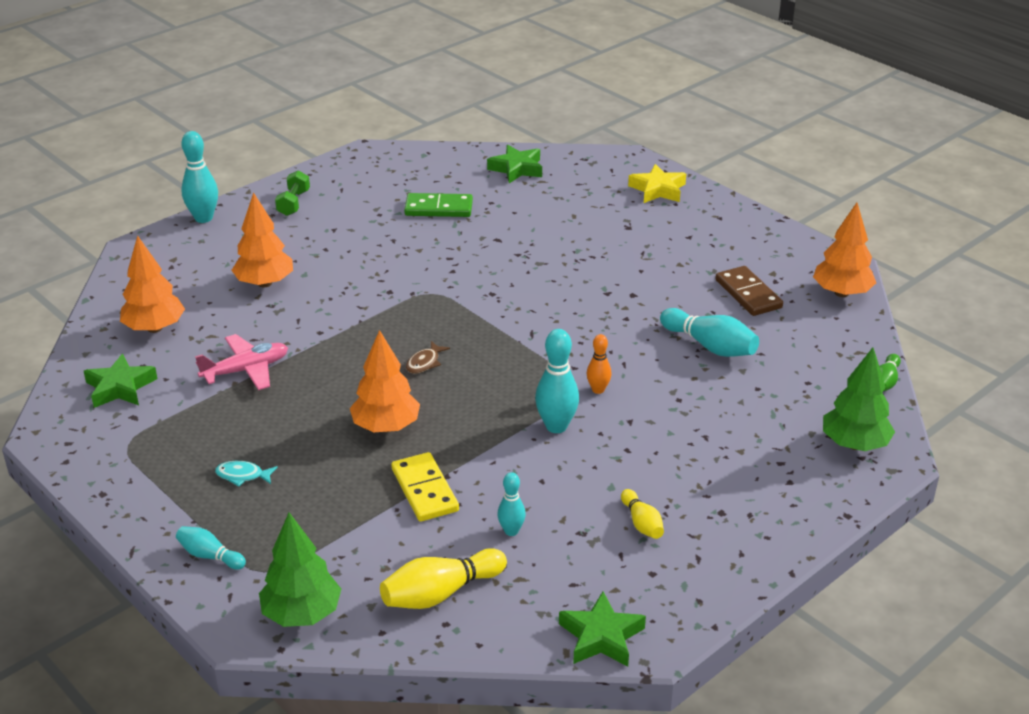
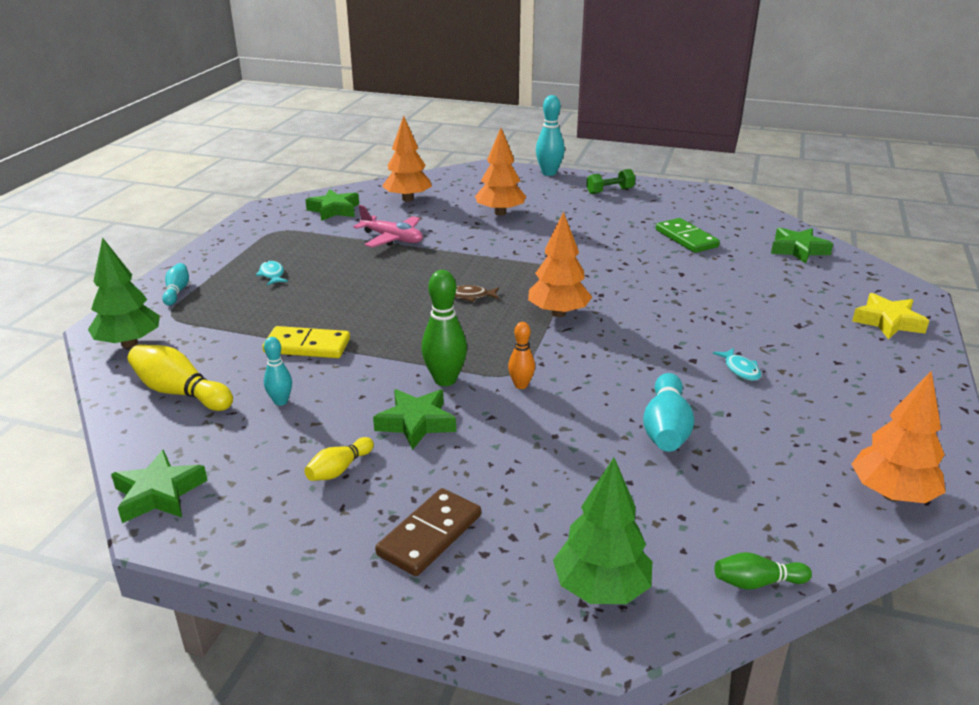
camera: 60 degrees right, 5 degrees down
(386, 427) = (374, 306): orange tree -> orange tree (558, 313)
(425, 490) = (307, 346): yellow domino -> yellow domino turned 60 degrees clockwise
(556, 426) = (445, 380): turquoise bowling pin -> green bowling pin
(608, 463) = (416, 423): none -> green star
(664, 280) = (740, 369): none -> turquoise fish
(748, 294) = (791, 427): brown domino -> brown domino (429, 535)

